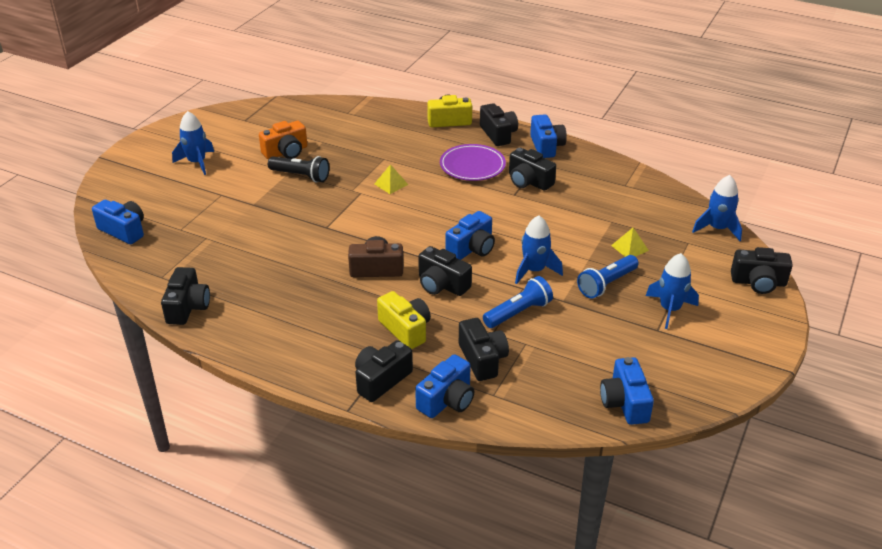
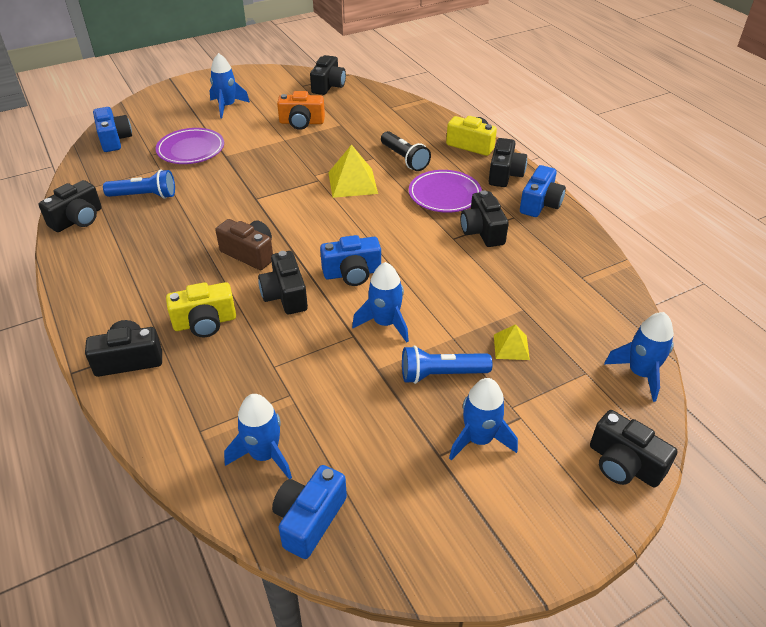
camera: 35 degrees right, 5 degrees up
(214, 211) = (191, 150): none -> purple plate
(301, 176) = (289, 147): black flashlight -> black flashlight (404, 159)
(391, 184) = (352, 182): yellow pyramid -> yellow pyramid, size x1.74
(406, 329) = (205, 322): yellow camera -> yellow camera turned 75 degrees clockwise
(447, 400) = (155, 412): blue camera -> none
(482, 359) = (233, 388): black camera -> black camera (328, 86)
(518, 312) = (320, 358): blue flashlight -> blue flashlight (145, 196)
(554, 385) = (264, 455): none -> blue rocket

